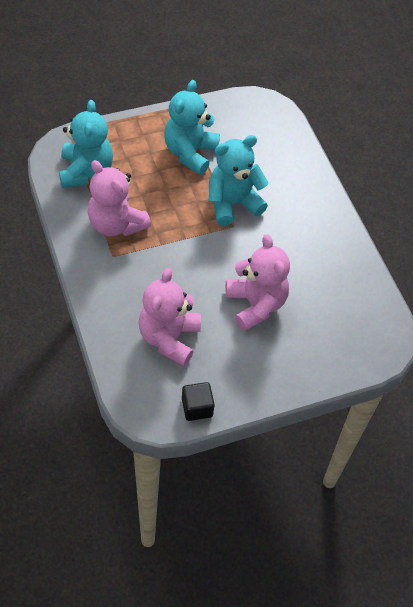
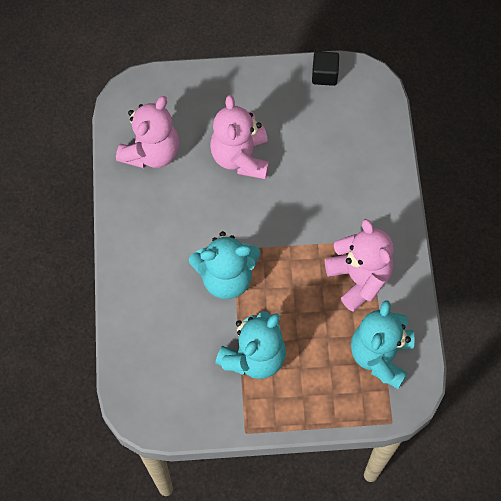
camera: 160 degrees left, 10 degrees up
(169, 338) = (333, 142): pink teddy bear -> pink teddy bear (151, 152)

